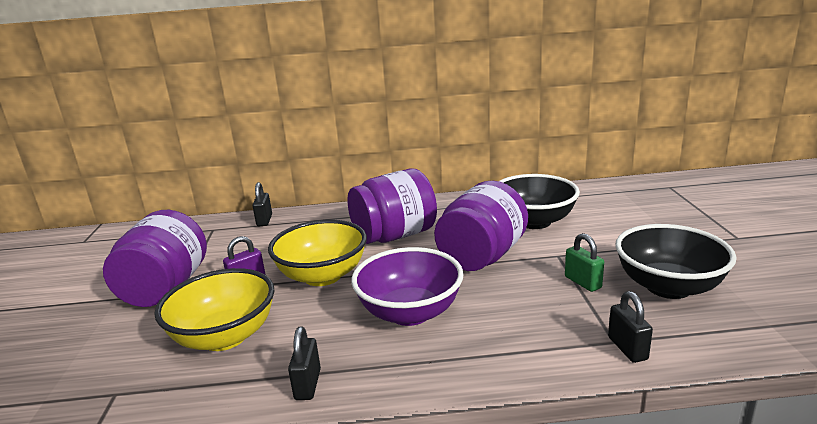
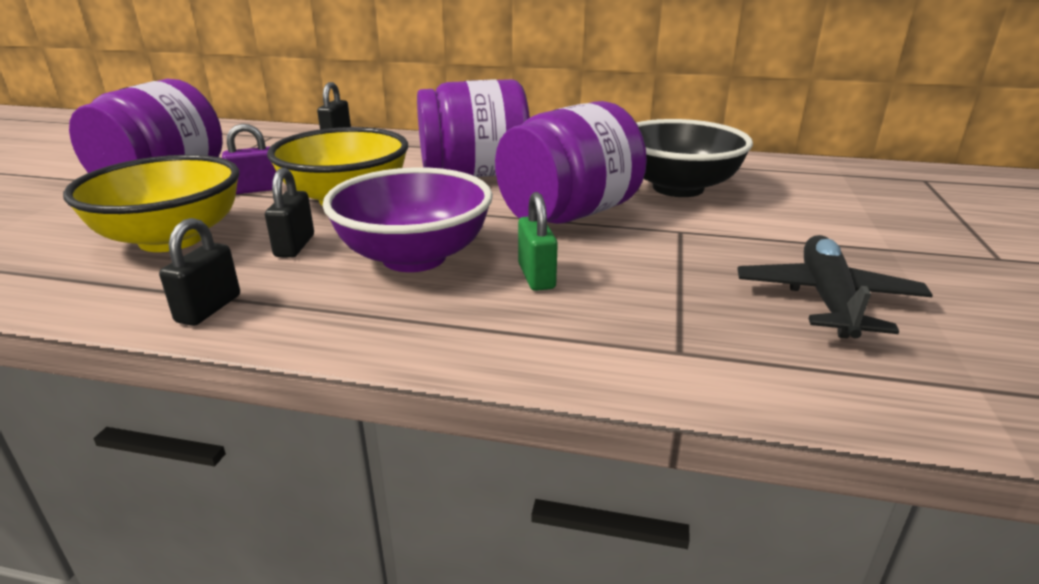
camera: 15 degrees right, 5 degrees up
(582, 282) = (691, 268): green padlock -> green padlock (536, 276)
(627, 348) = (693, 365): black padlock -> black padlock (295, 246)
(668, 287) = (827, 299): black bowl -> black plane

